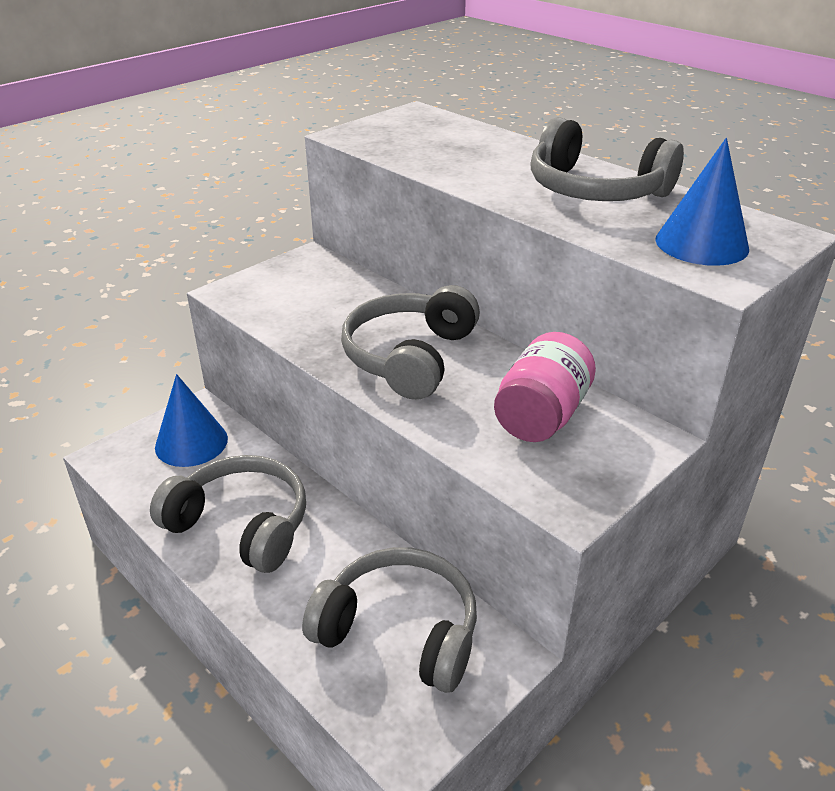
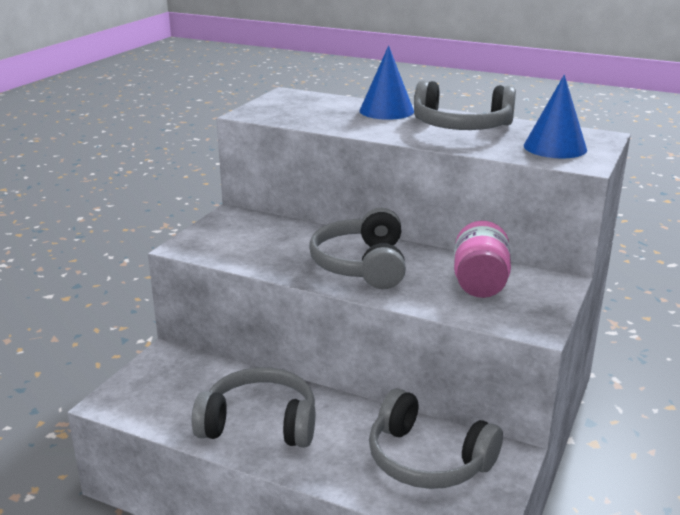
camera: 20 degrees left, 10 degrees down
(191, 442) = (176, 378): blue cone -> blue cone (386, 111)
(399, 630) = (427, 460): grey headphones -> grey headphones turned 150 degrees counterclockwise

